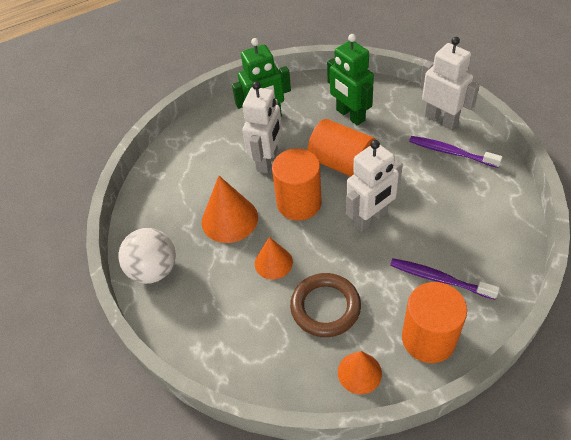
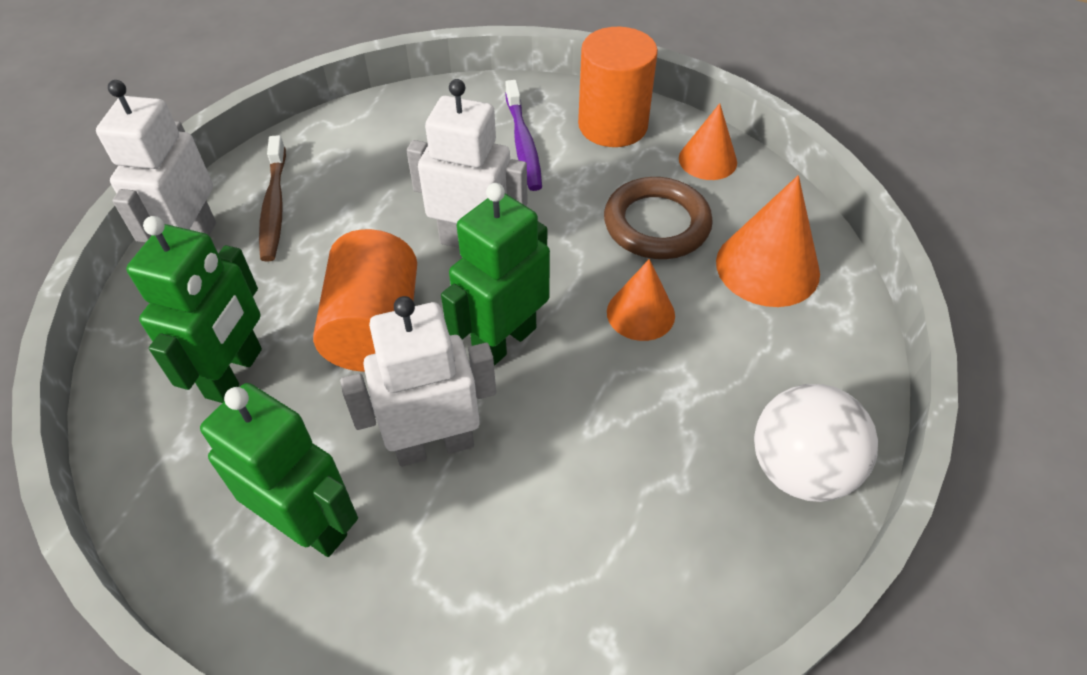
camera: 130 degrees left, 0 degrees up
(229, 219) = (611, 422): orange cone -> orange cone (767, 267)
(299, 203) = (504, 341): orange cylinder -> green robot
(451, 152) = (274, 206): purple toothbrush -> brown toothbrush

